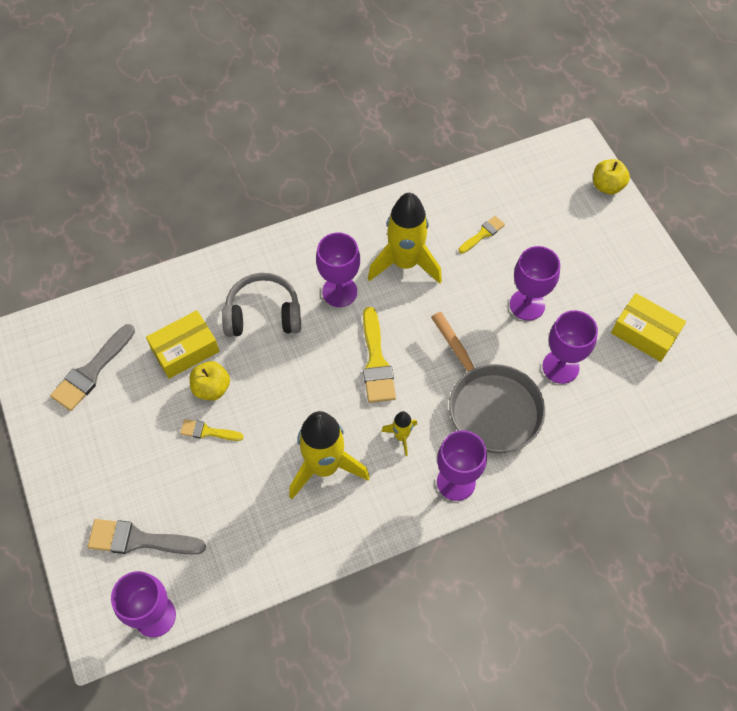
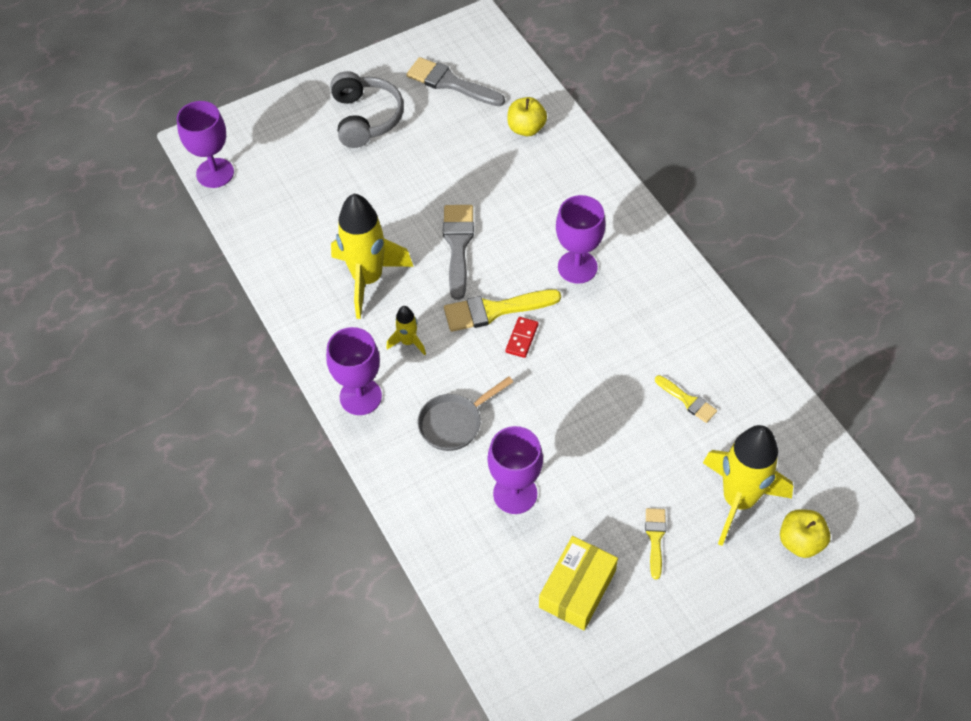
camera: 85 degrees right, 5 degrees down
(139, 540) = (284, 149): grey brush -> grey brush (458, 245)
(185, 350) = (484, 148): yellow box -> none
(208, 431) = (397, 180): yellow brush -> yellow brush (655, 538)
(211, 388) = (444, 176): yellow apple -> yellow apple (526, 128)
(263, 315) = (536, 204): grey headphones -> grey headphones (365, 118)
(405, 263) = (628, 324): yellow rocket -> yellow rocket (738, 500)
(409, 344) = (522, 338): none -> red domino
(490, 406) = (454, 423): grey pan -> grey pan, size x0.58
(527, 305) = (595, 454): purple goblet -> none

